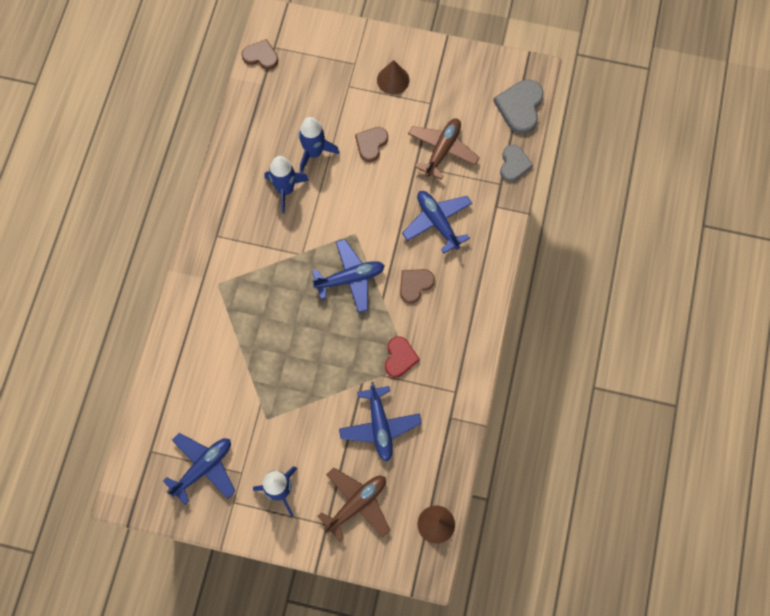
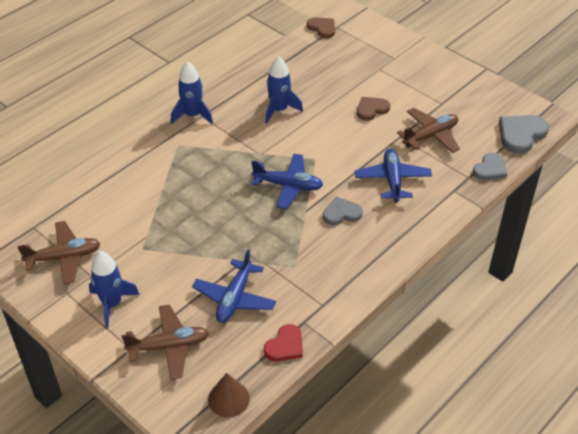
camera: 30 degrees right, 25 degrees down
(203, 467) = (64, 257): blue plane -> brown plane
(314, 152) = (320, 97): blue rocket -> blue rocket (192, 115)
(393, 80) = (419, 78): brown cone -> none
(400, 357) = (290, 257): red heart -> red heart (285, 345)
(415, 285) = (341, 213): brown heart -> grey heart

